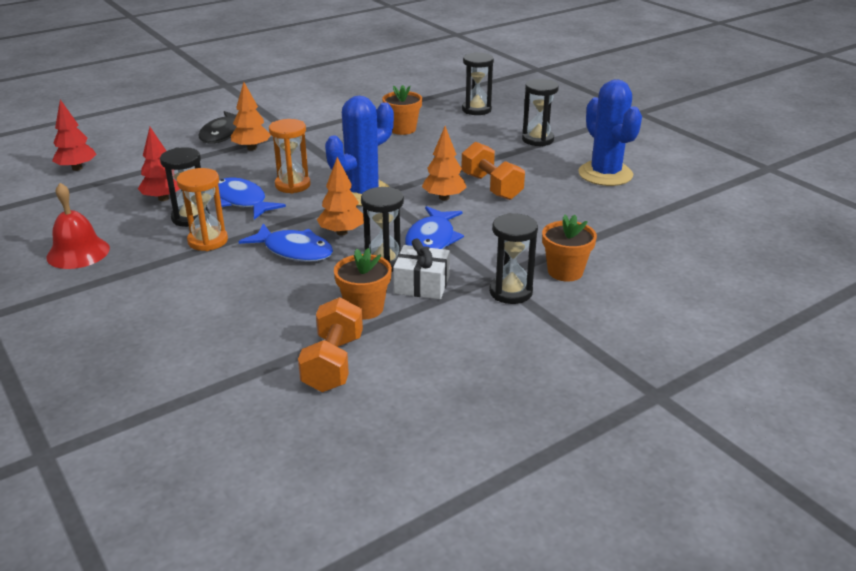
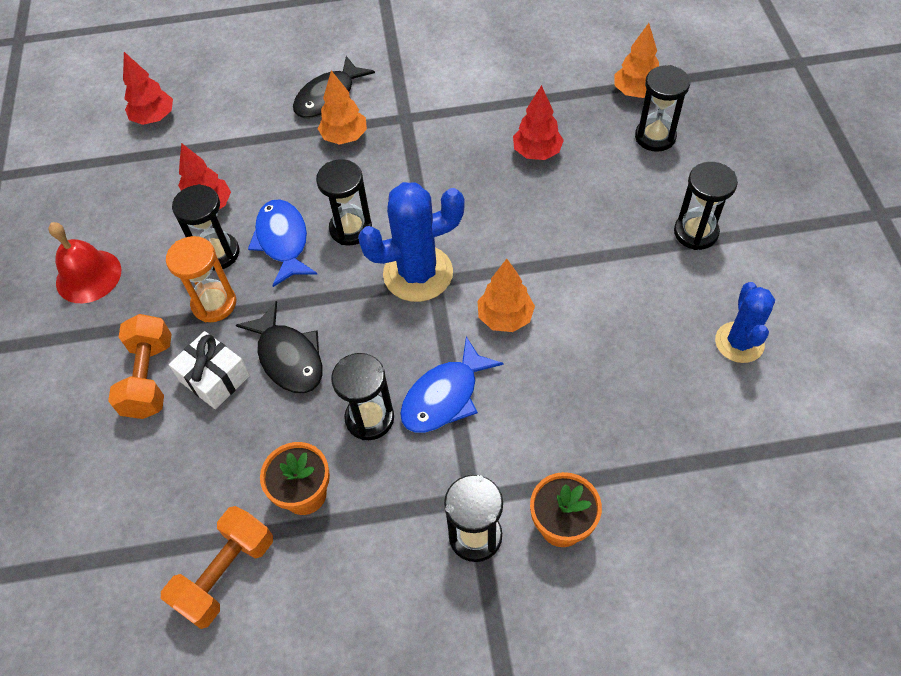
camera: 30 degrees right, 25 degrees up
(292, 185) = (351, 229): orange hourglass -> black hourglass
(294, 251) = (289, 357): blue fish -> black fish
(342, 232) = (355, 343): orange tree -> orange tree (635, 92)
(402, 129) = (537, 152): orange flower pot -> red tree
(422, 285) = (386, 478): white gift -> white gift (214, 378)
(491, 187) = (575, 316): orange dumbbell -> orange dumbbell (149, 378)
(605, 174) = (739, 342): blue cactus -> blue cactus, size x0.64

